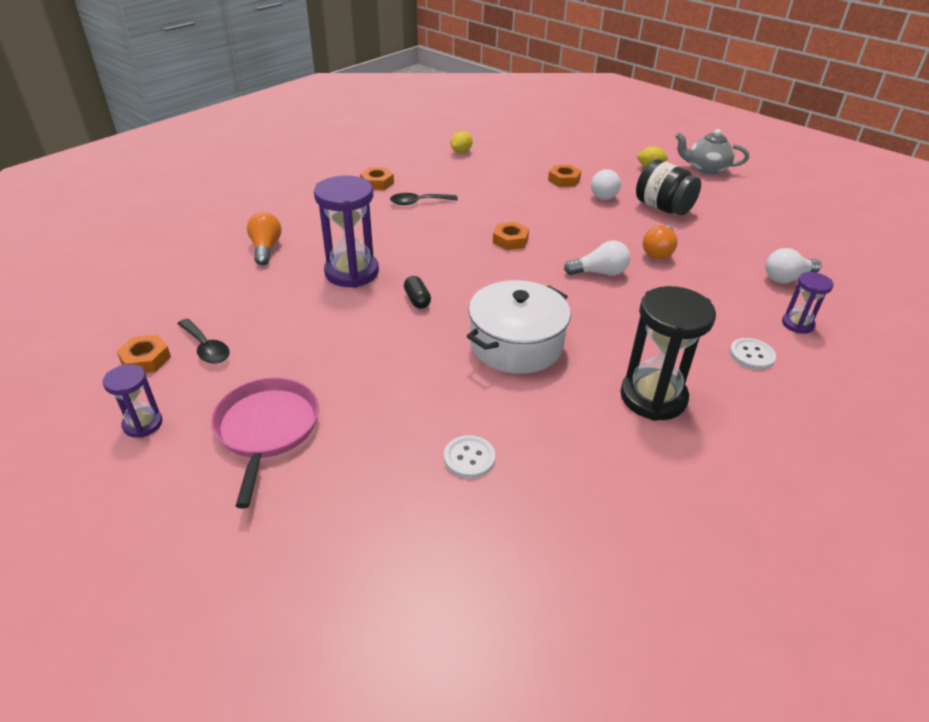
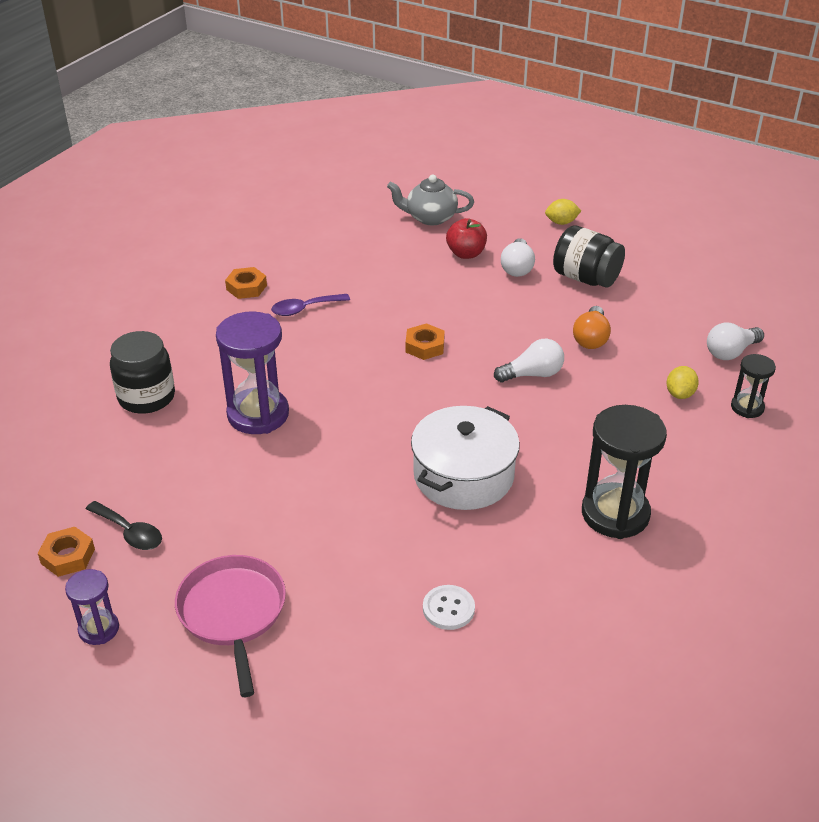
camera: 10 degrees left, 0 degrees up
(266, 248) = (146, 397): orange light bulb -> black jar
(417, 300) = (342, 438): black capsule -> none
(418, 202) = (304, 309): black spoon -> purple spoon
(461, 152) = (334, 228): yellow lemon -> yellow lemon (680, 394)
(564, 180) = (466, 254): orange nut -> red apple
(706, 169) = (625, 216): grey teapot -> grey teapot (430, 218)
(751, 355) = (705, 451): white button -> none
(797, 324) = (747, 407): purple hourglass -> black hourglass

